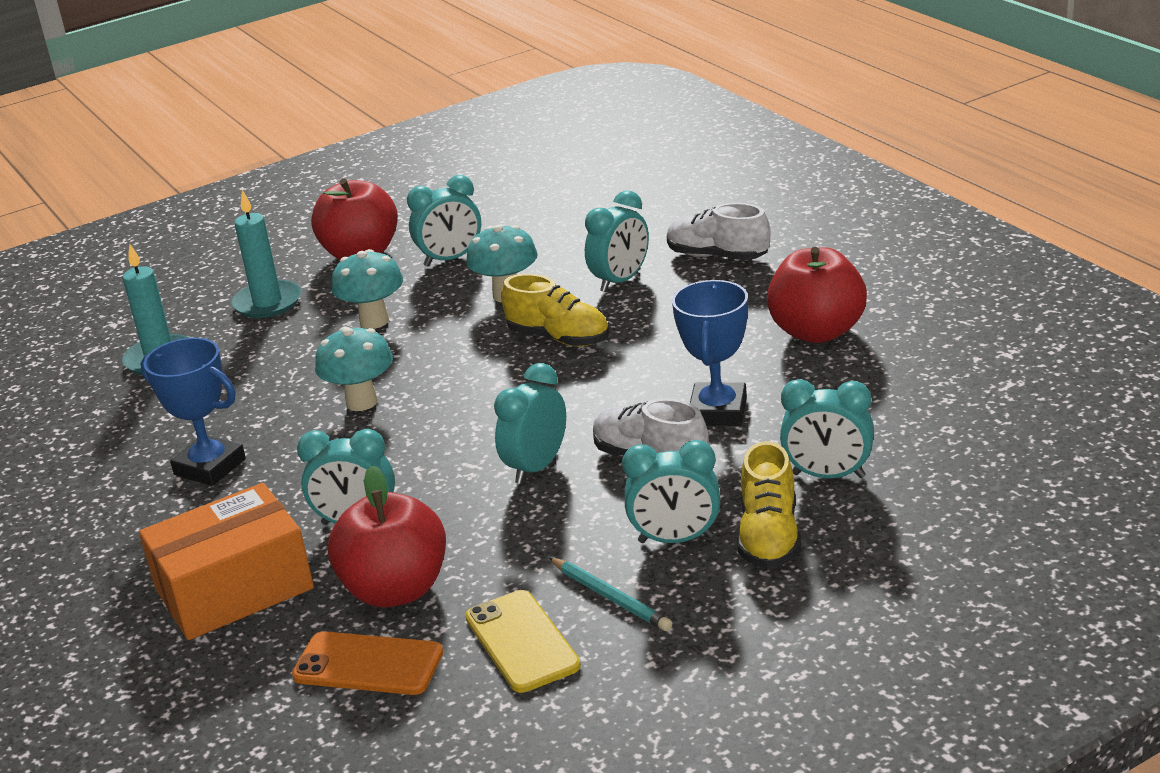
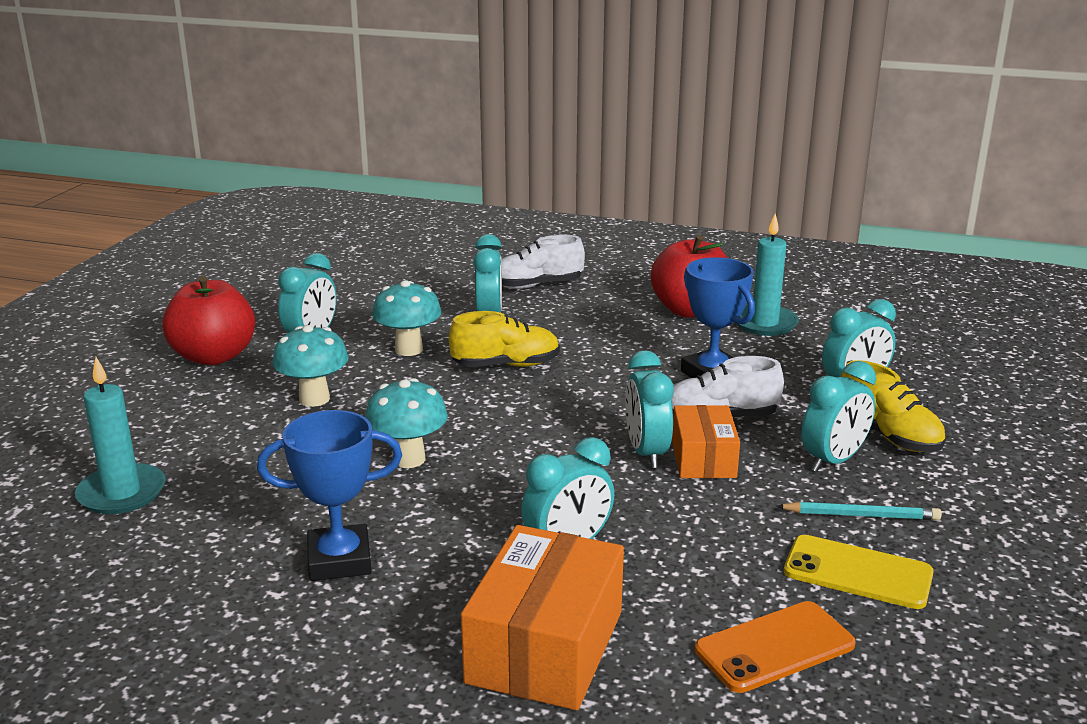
camera: 45 degrees left, 5 degrees down
(267, 303) = (173, 415): turquoise candle -> turquoise candle (764, 323)
(396, 590) = (694, 582): red apple -> none
(572, 491) = (703, 458): none -> orange box

